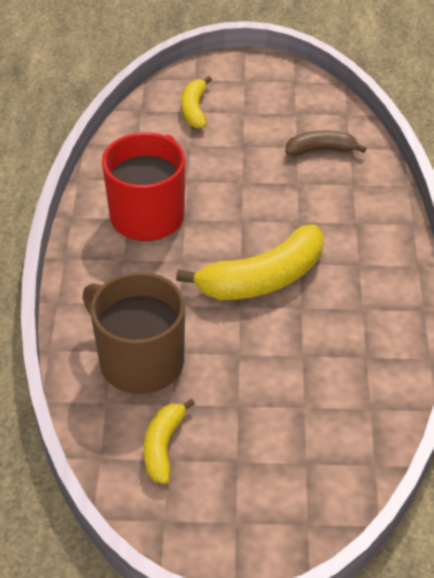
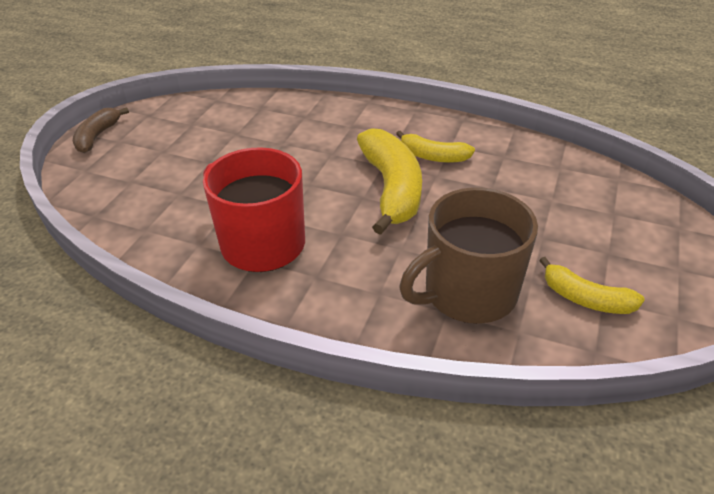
camera: 70 degrees left, 5 degrees down
(194, 110) = (130, 179): yellow banana -> yellow banana (433, 156)
(321, 150) = (250, 122): brown banana -> brown banana (97, 136)

